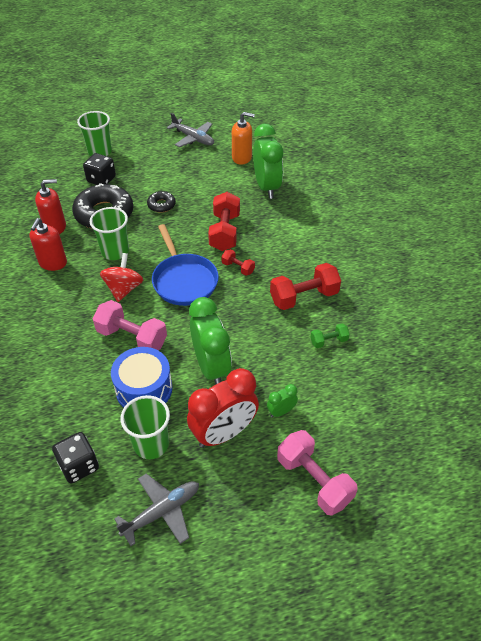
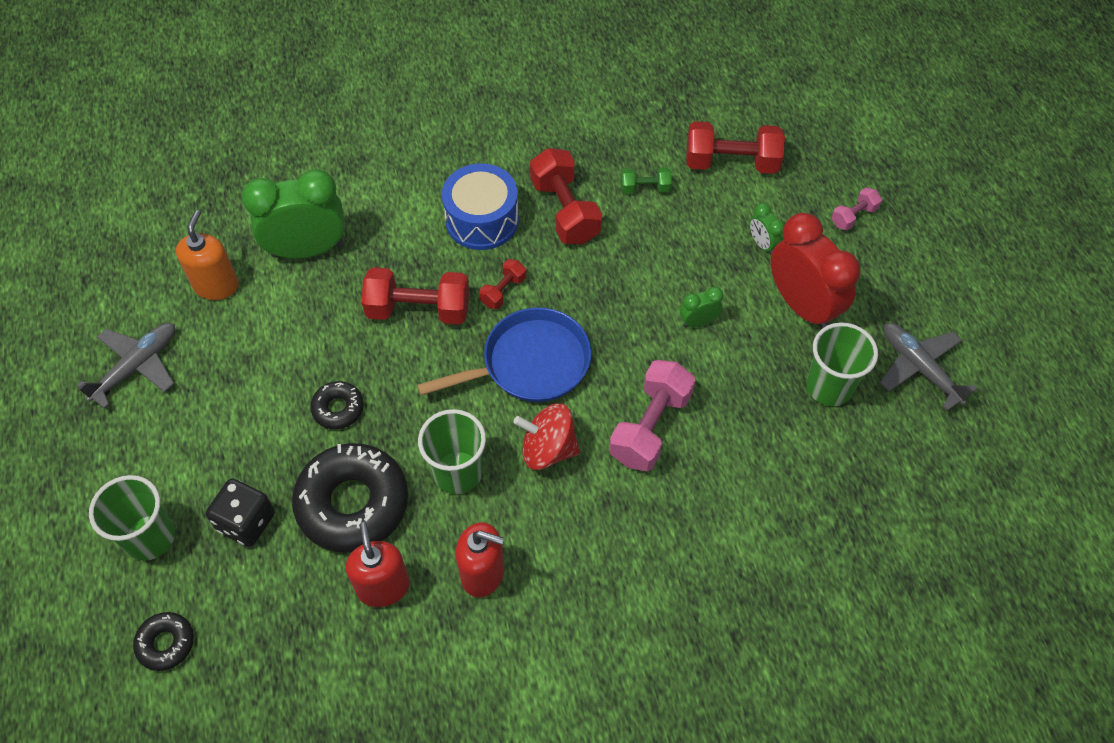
camera: 90 degrees left, 10 degrees up
(46, 162) = (166, 643): none -> black donut
(79, 465) = (873, 470): black dice -> none
(144, 389) = (742, 402): blue drum -> blue drum (482, 220)
(211, 367) = (698, 322): green clock -> green clock, size x0.45
(314, 480) = (853, 216): pink dumbbell -> pink dumbbell, size x0.52
(328, 341) = (645, 188): green dumbbell -> green dumbbell turned 75 degrees counterclockwise
(360, 396) = (731, 163): none -> red dumbbell

